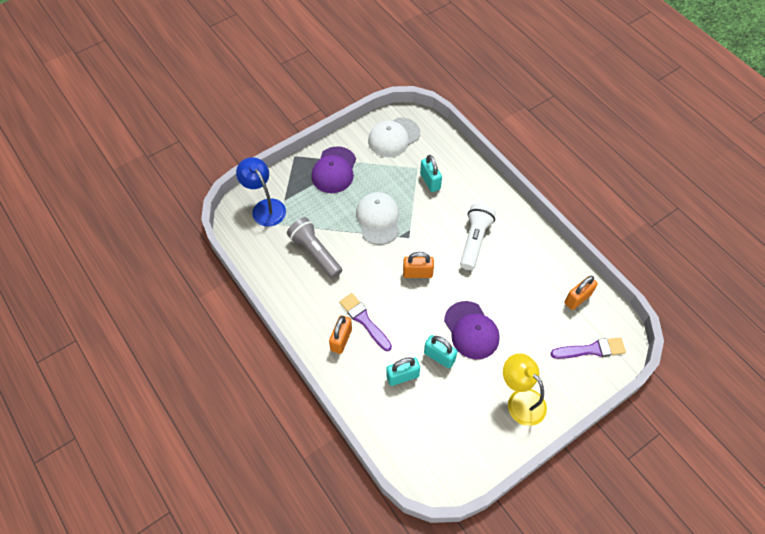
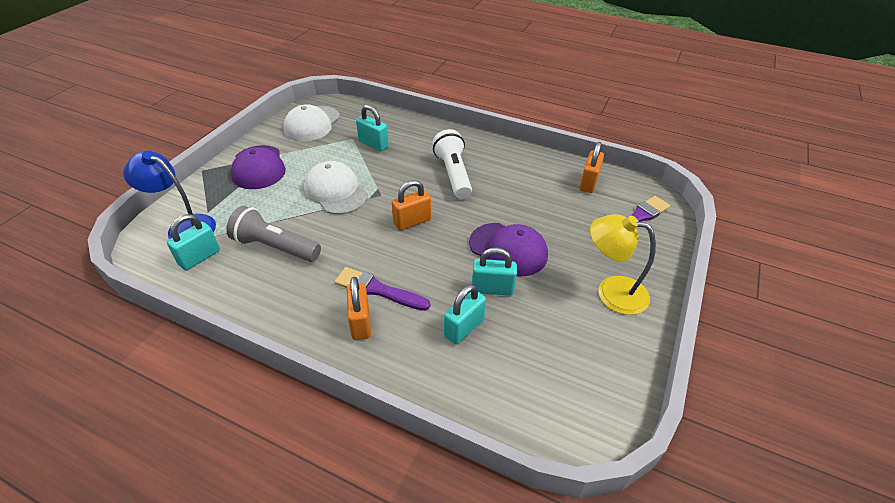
camera: 30 degrees left, 15 degrees down
(265, 239) = (199, 257): none -> turquoise padlock

